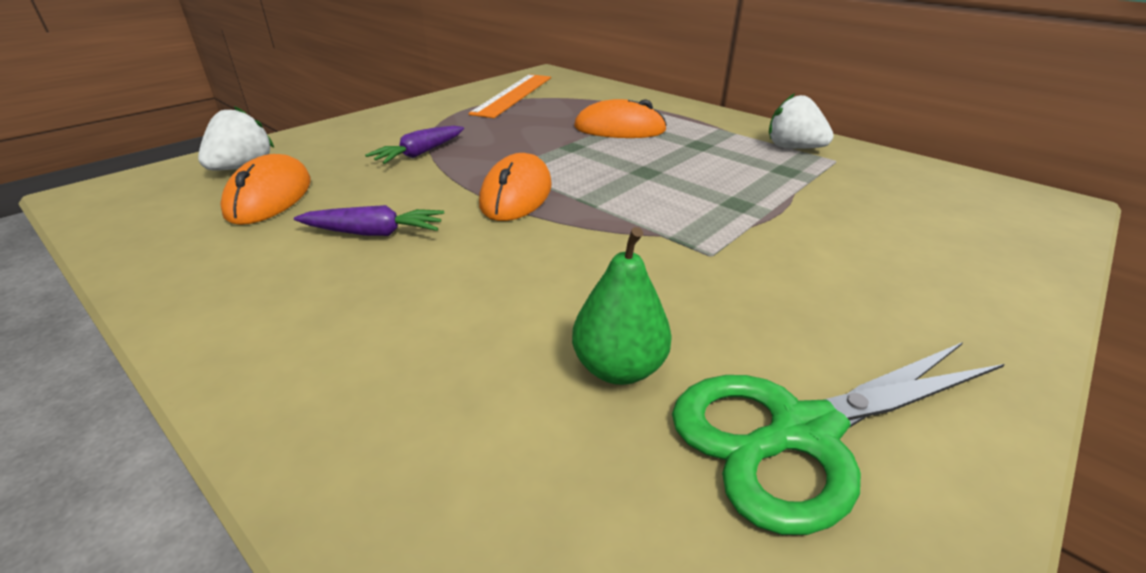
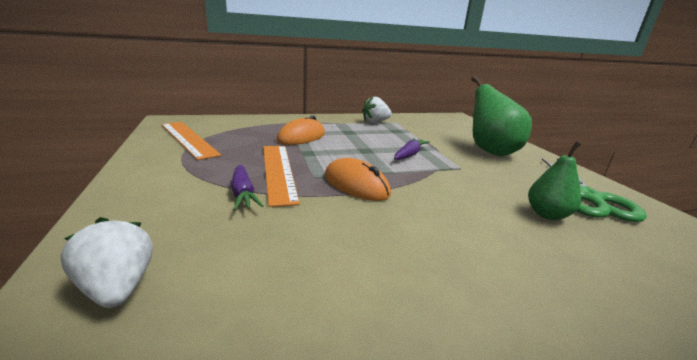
camera: 60 degrees left, 10 degrees down
(270, 197) = (231, 281): orange mouse -> none
(374, 233) = (364, 243): purple carrot -> purple carrot (409, 154)
(493, 150) = (278, 171): none -> orange ruler
(880, 272) = (490, 151): none -> green pear

